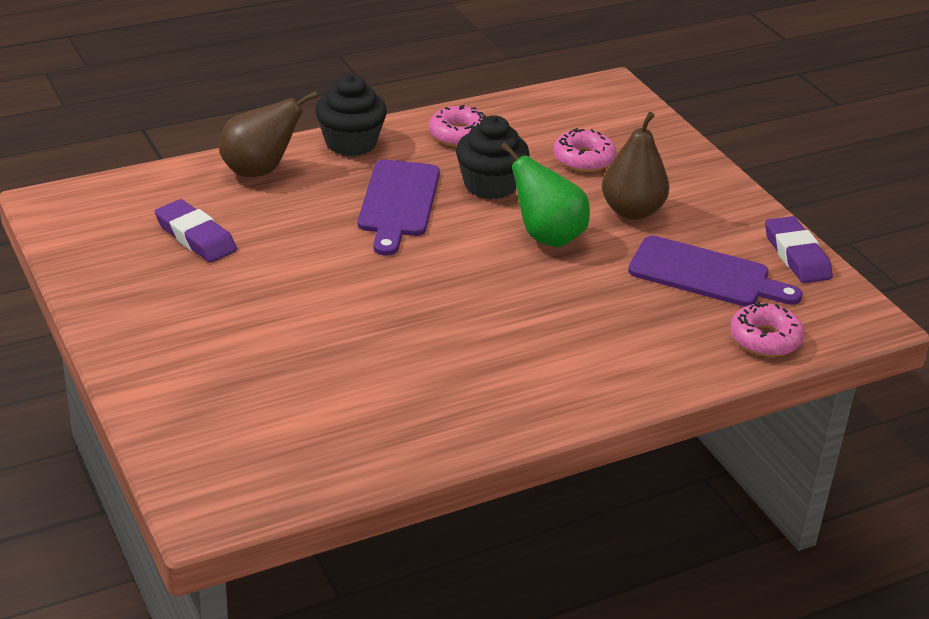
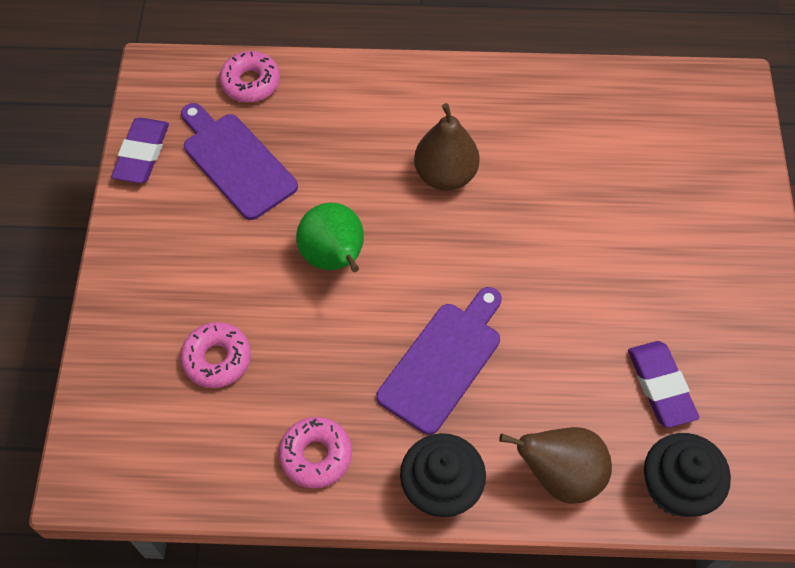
camera: 150 degrees left, 25 degrees up
(490, 185) = (338, 354): black cupcake -> black cupcake (676, 488)
(632, 211) = (233, 263): brown pear -> brown pear (445, 175)

